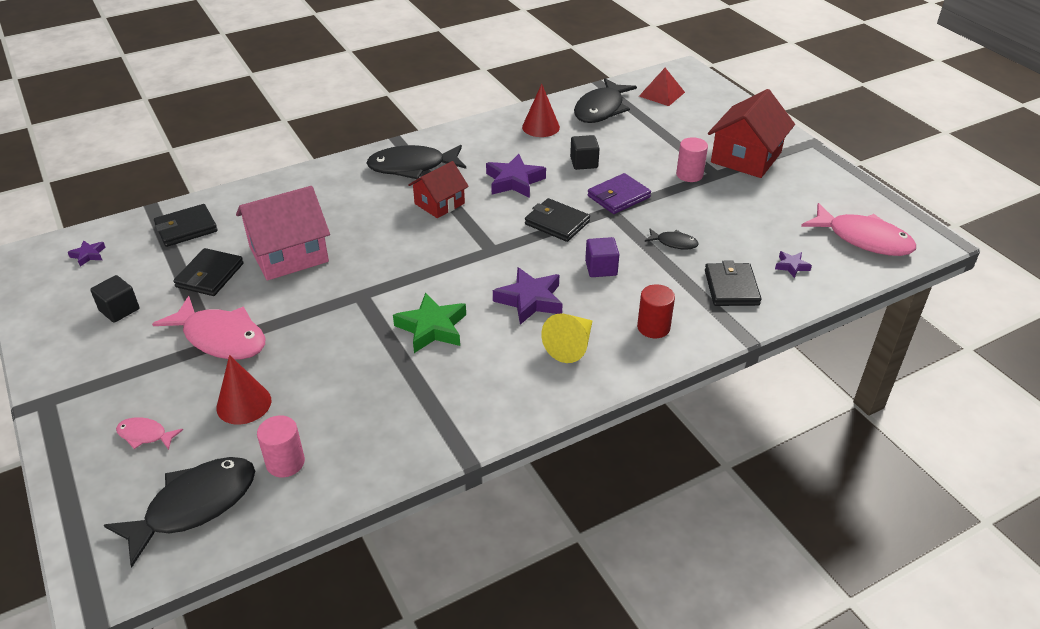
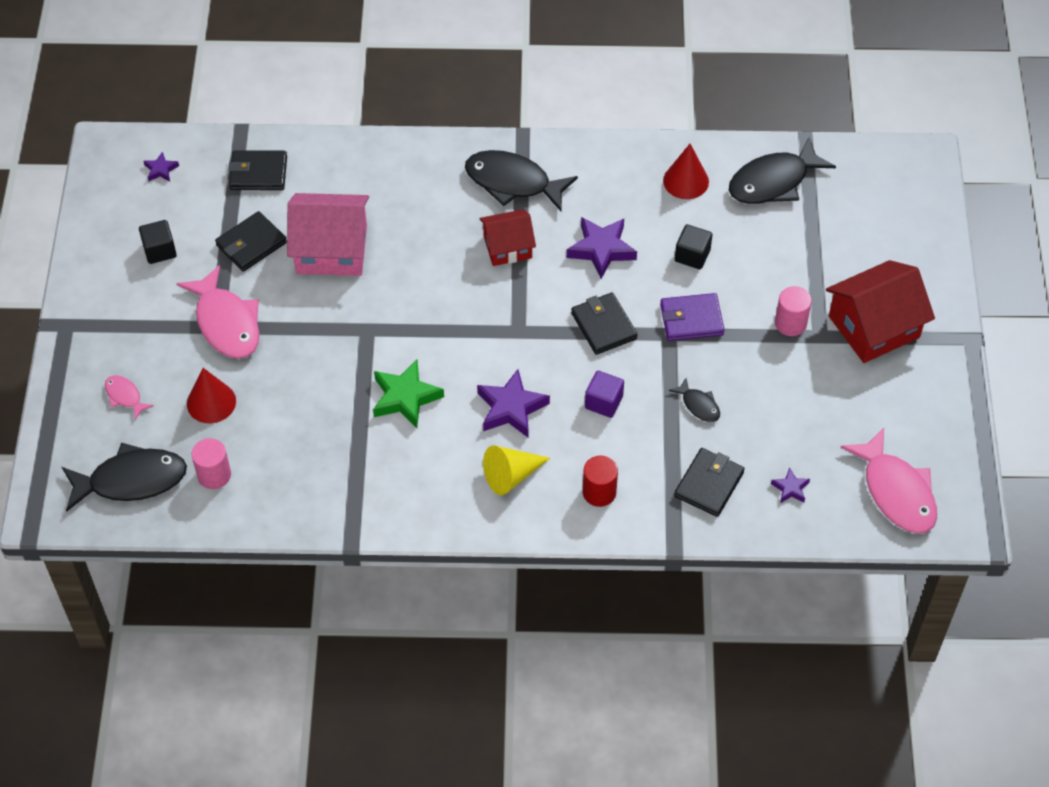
camera: 30 degrees right, 15 degrees up
(661, 94) = (862, 187): red pyramid -> none

